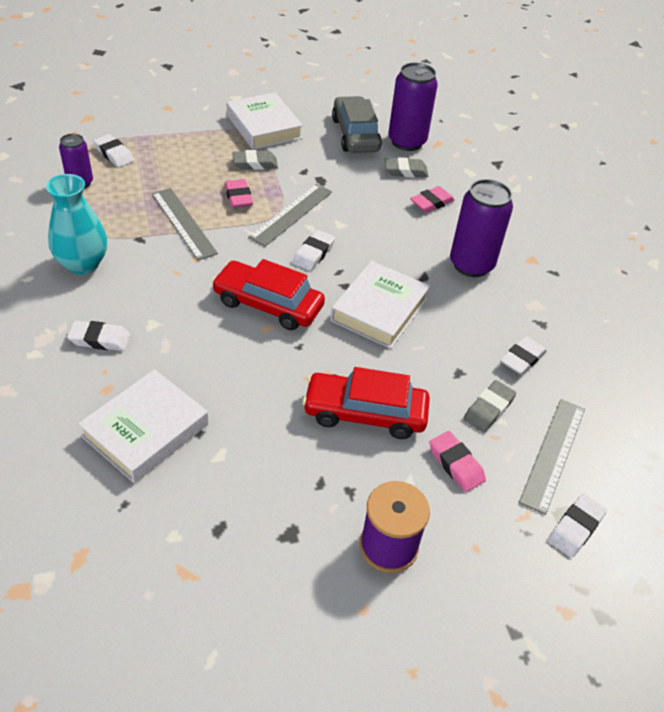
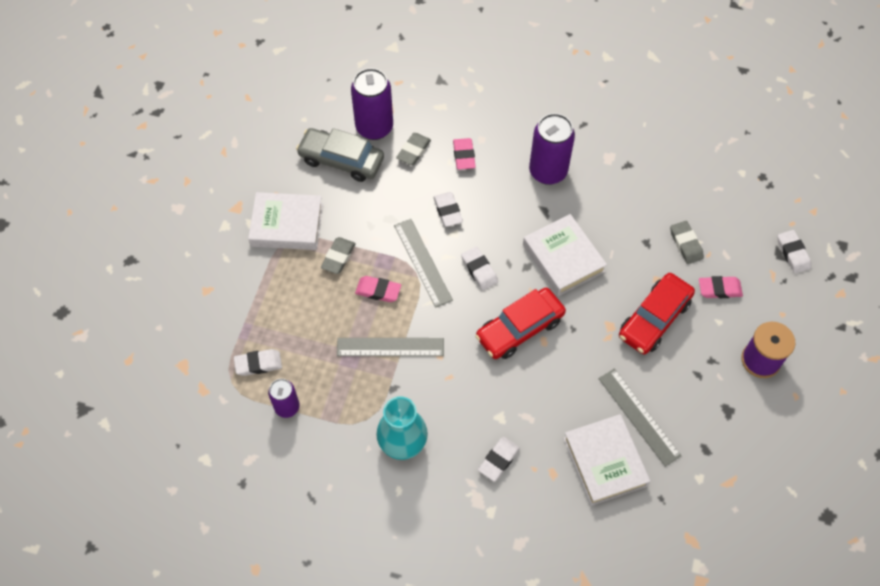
camera: 55 degrees left, 15 degrees up
(522, 359) = (653, 197): white eraser -> white eraser (448, 211)
(553, 454) = (737, 230): grey ruler -> grey ruler (639, 416)

